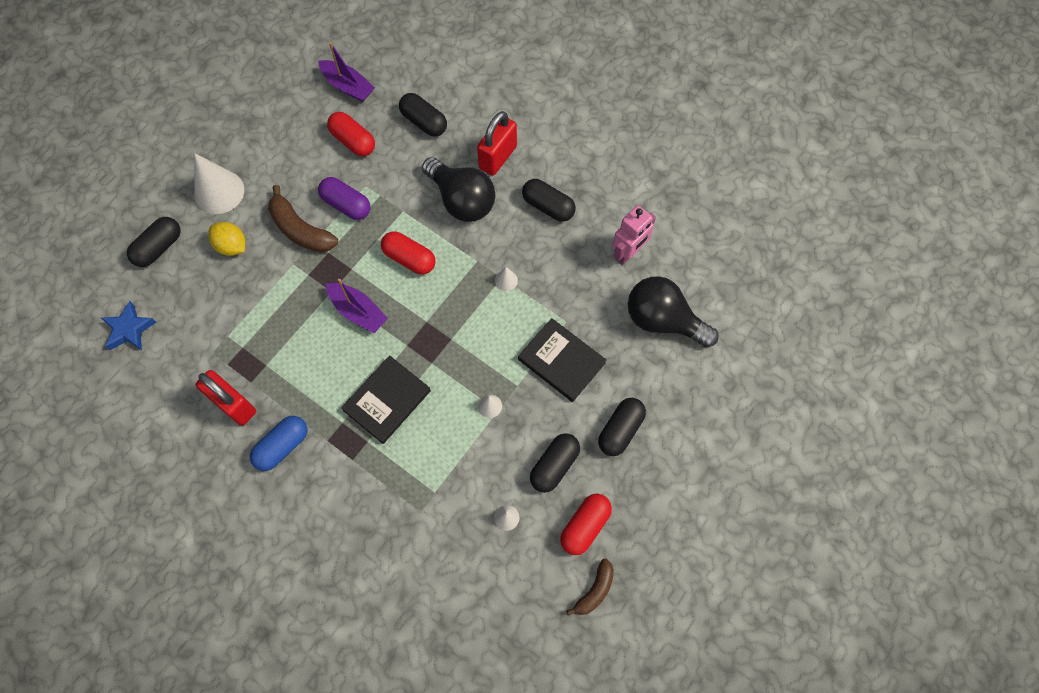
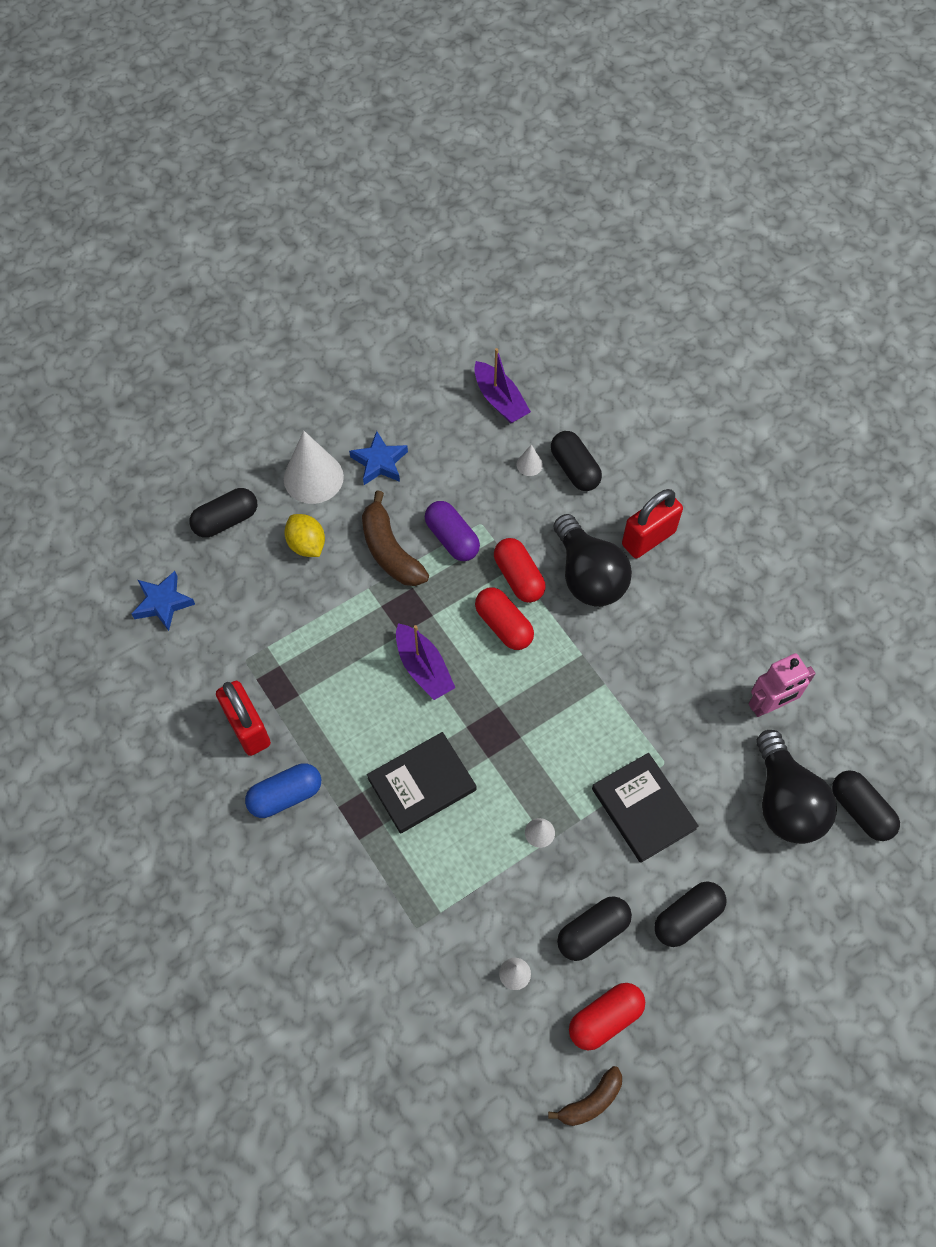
camera: 20 degrees right, 5 degrees down
(268, 163) = (380, 462): none -> blue star
(353, 141) = (484, 466): red capsule -> red capsule (518, 577)
(506, 280) = (609, 689): white cone -> white cone (529, 464)
(548, 206) = (689, 616): black capsule -> black capsule (860, 810)
(663, 320) = (785, 802): black light bulb -> black light bulb turned 150 degrees counterclockwise

